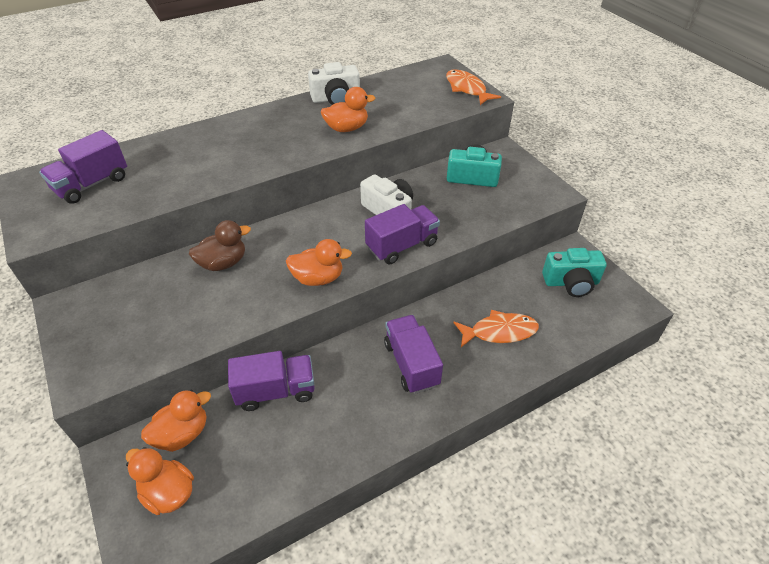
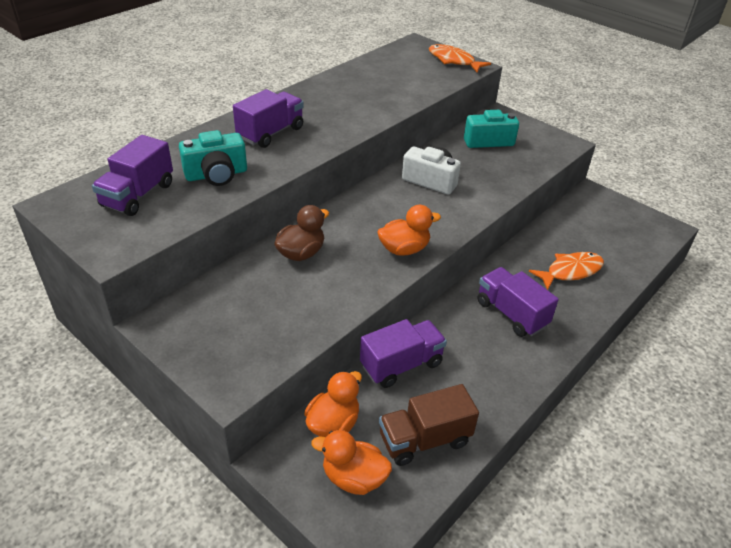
camera: 20 degrees left, 5 degrees down
(252, 474) = (424, 440): none -> brown truck
(336, 99) = (336, 83): white camera -> none
(347, 128) = (366, 108): orange duck -> none
(402, 246) = (463, 208): purple truck -> purple truck (270, 133)
(571, 282) = (605, 220): turquoise camera -> turquoise camera (216, 174)

